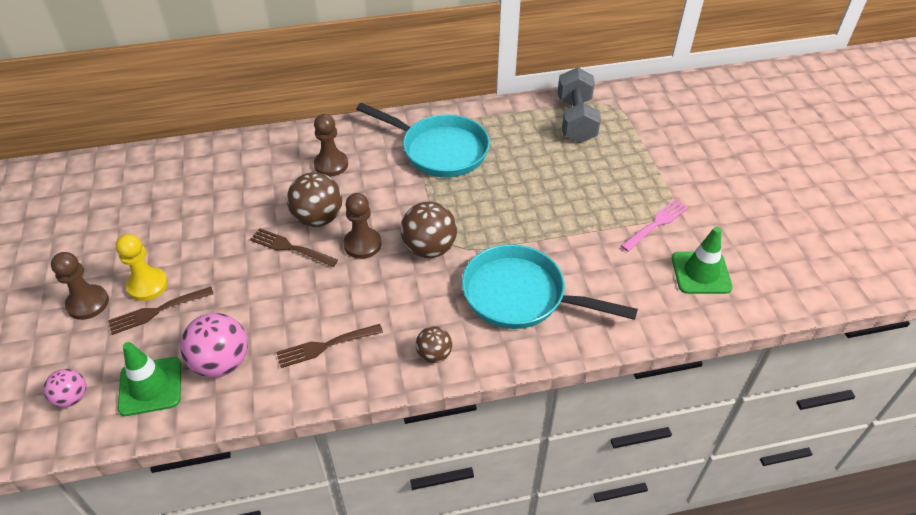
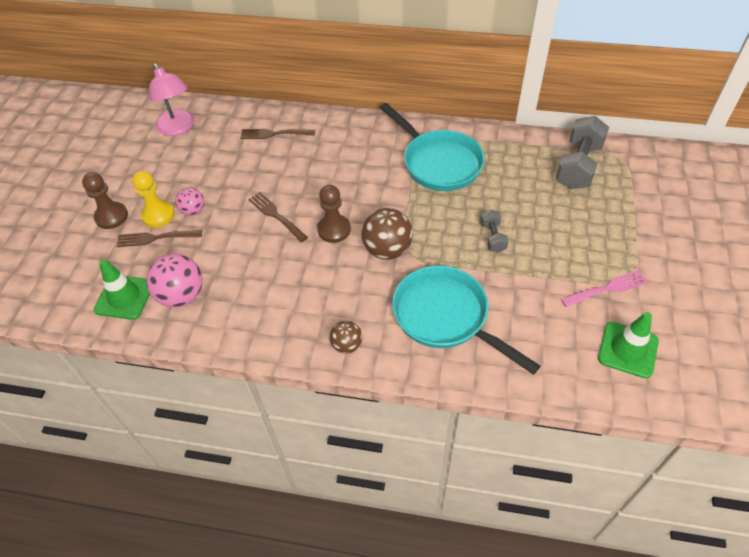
camera: 25 degrees right, 5 degrees up
(72, 398) = (69, 287): pink ball -> pink ball (193, 211)
(125, 185) = (178, 128): none -> pink lamp
(318, 218) = (309, 196): brown ball -> none
(326, 345) = (265, 308): brown fork -> brown fork (275, 134)
(331, 164) = (341, 152): brown pawn -> none
(528, 207) = (493, 237): none -> grey dumbbell

